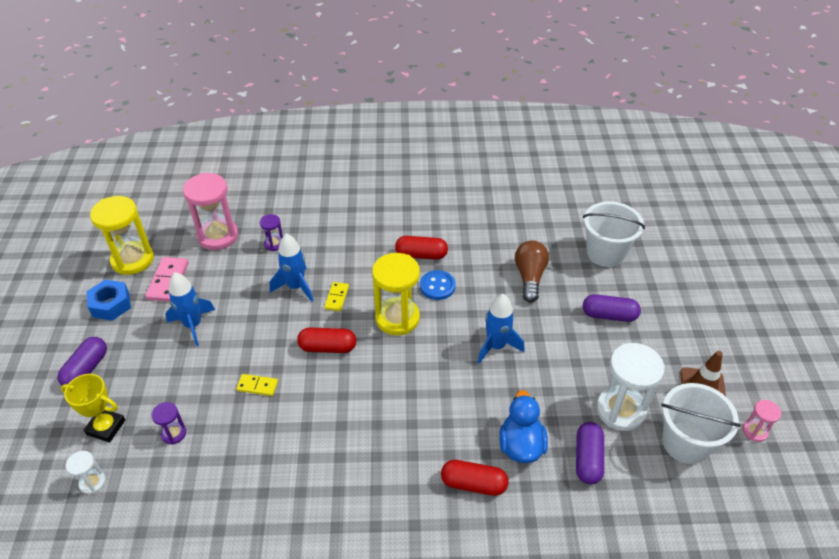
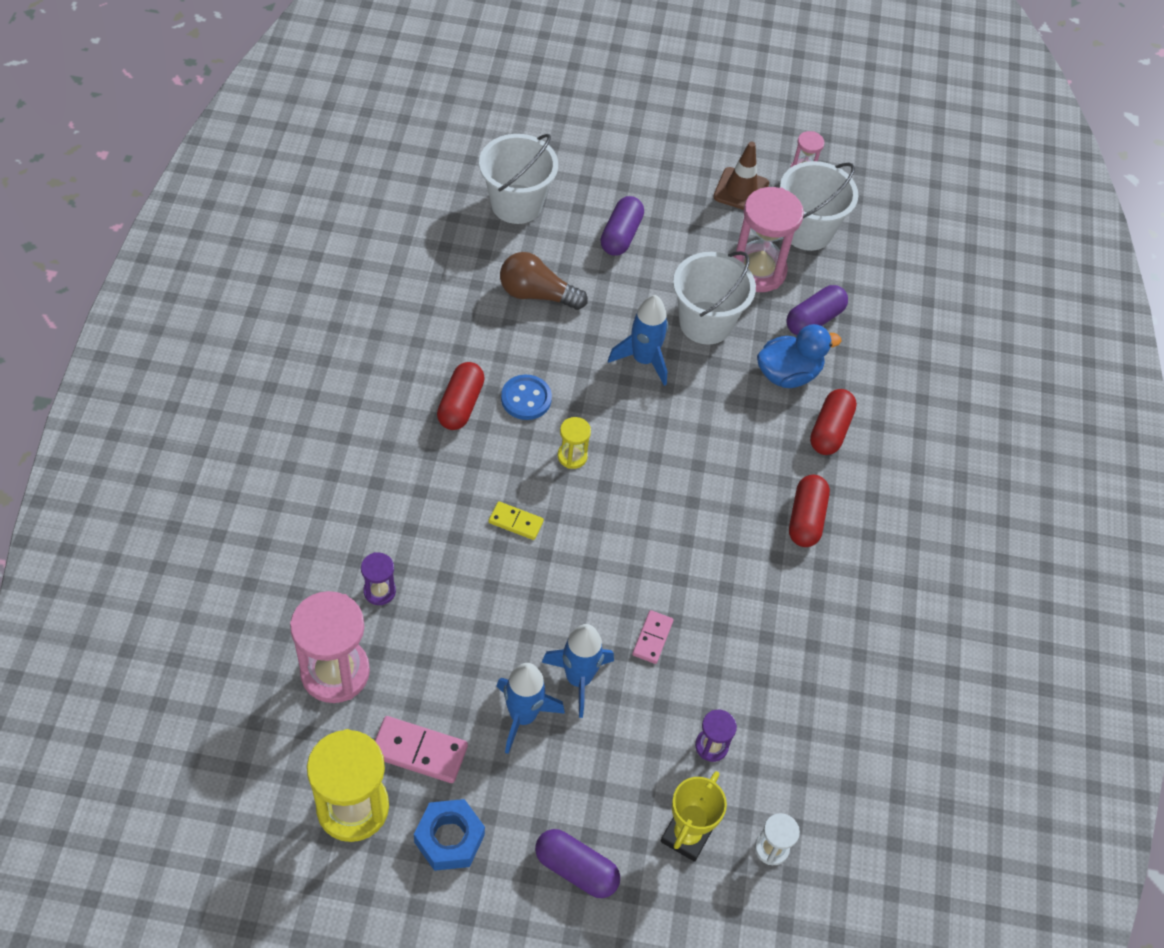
camera: 85 degrees left, 10 degrees up
(257, 386) = (652, 638): yellow domino -> pink domino
(296, 287) = (480, 571): blue rocket -> blue rocket (578, 679)
(327, 347) = (604, 546): red capsule -> red capsule (806, 519)
(397, 318) = (572, 456): yellow hourglass -> yellow hourglass, size x0.49
(521, 445) = (788, 374): blue duck -> blue duck turned 150 degrees clockwise
(549, 381) = (705, 323): none -> white bucket
(587, 459) = (814, 319): purple capsule -> purple capsule turned 60 degrees counterclockwise
(620, 410) = (758, 270): white hourglass -> pink hourglass

